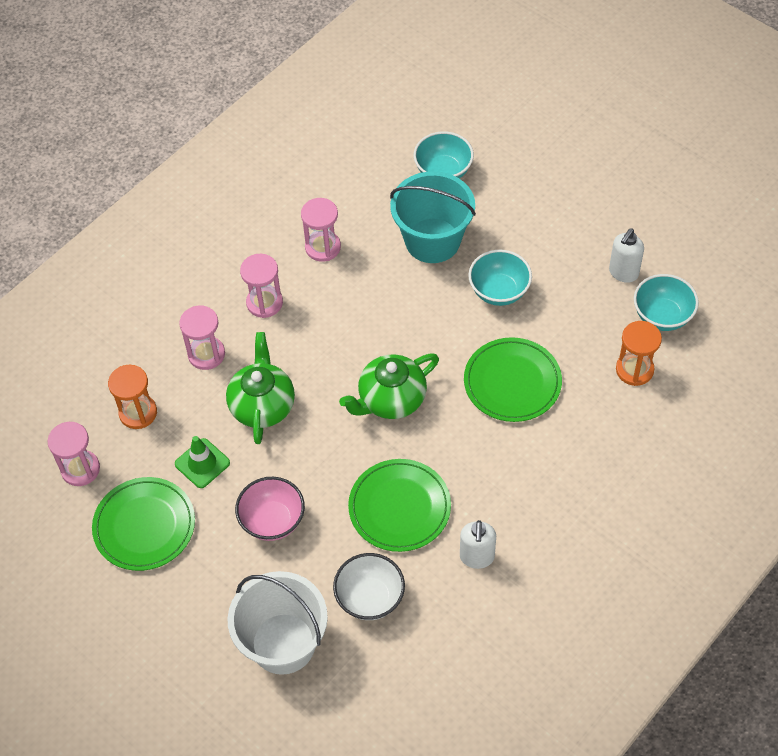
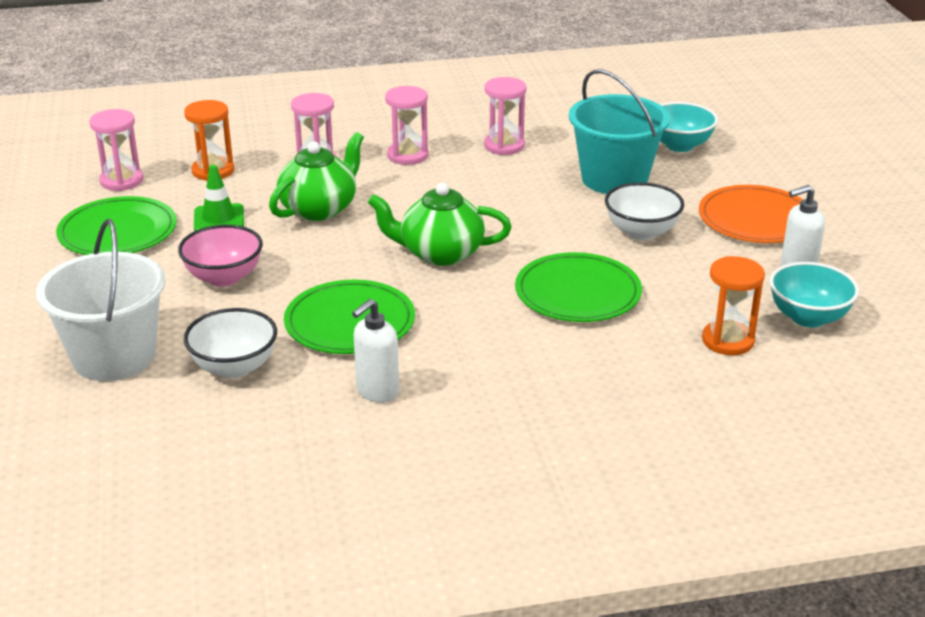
camera: 35 degrees right, 25 degrees down
(499, 291) = (641, 232): turquoise bowl -> white bowl
(558, 231) = (756, 219): none -> orange plate

